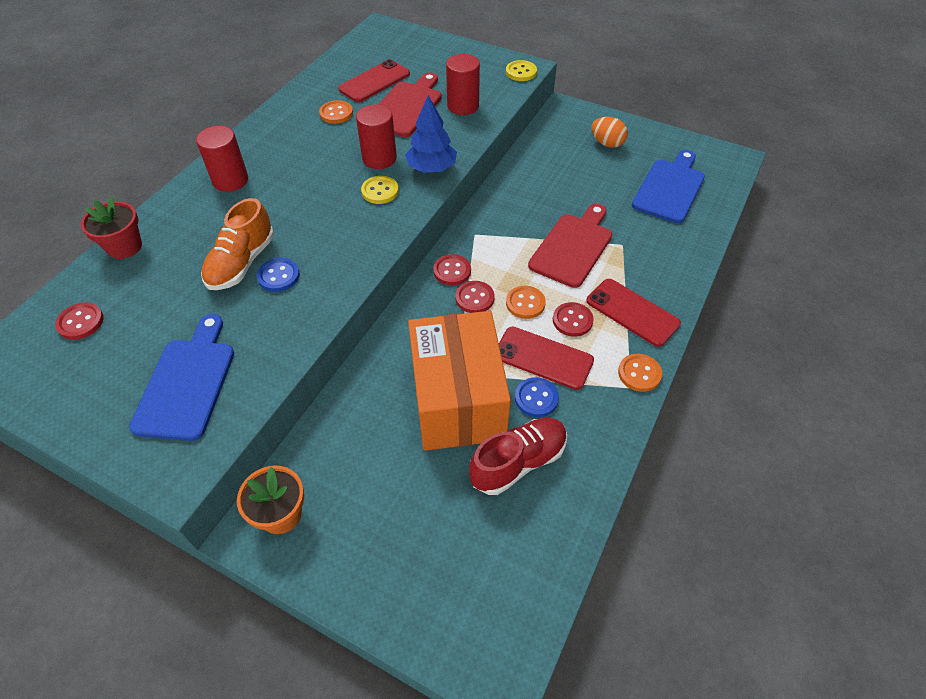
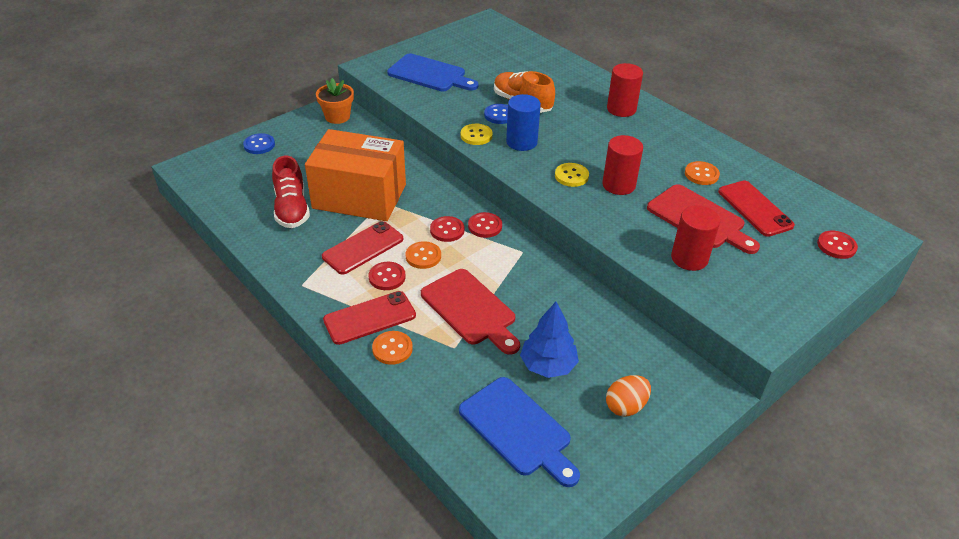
camera: 110 degrees right, 10 degrees down
(80, 322) = (504, 47): red button -> red button (836, 246)
(124, 246) = (566, 63): red flower pot -> none
(332, 242) = (521, 142): none -> blue cylinder
(432, 168) = (590, 211): blue tree -> blue tree (548, 365)
(521, 72) = (751, 327): yellow button -> yellow button (476, 135)
(536, 398) = (332, 232): blue button -> blue button (259, 145)
(639, 373) = (309, 295): orange button -> orange button (392, 349)

